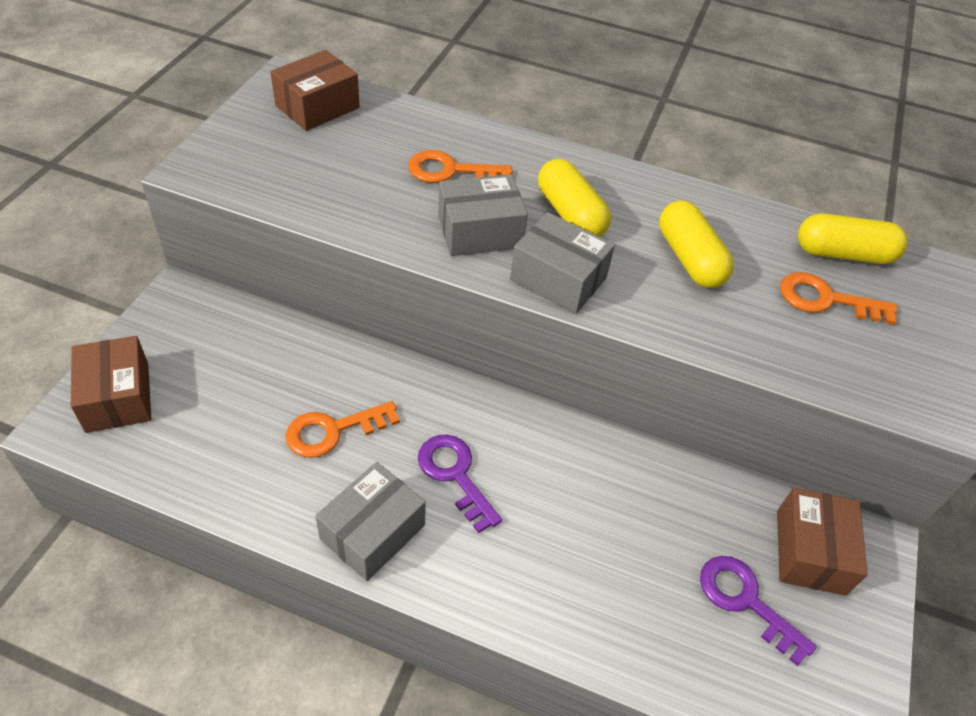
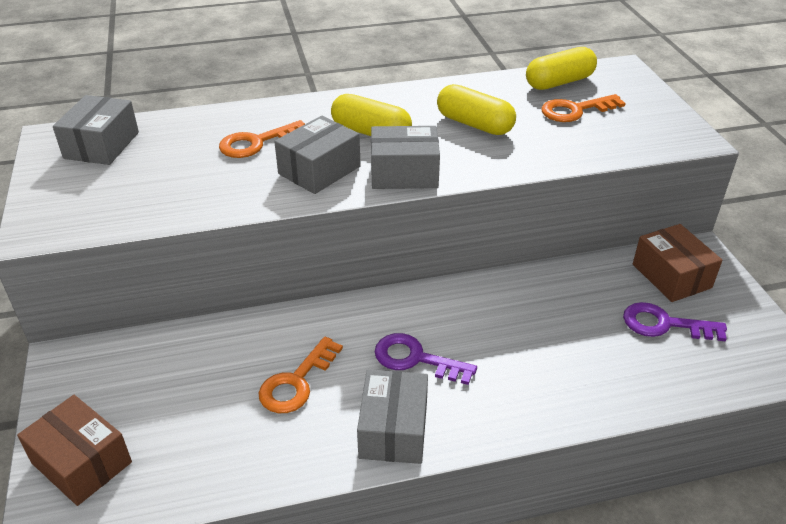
camera: 30 degrees left, 10 degrees down
(317, 107) = (102, 145): brown box -> grey box

